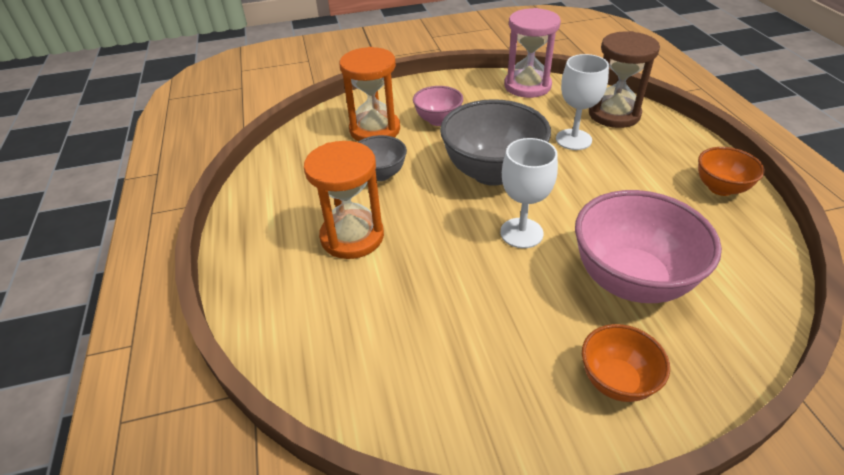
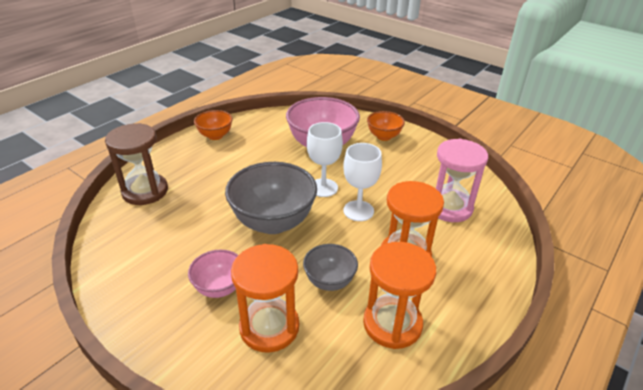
camera: 130 degrees left, 5 degrees down
(301, 186) = (392, 324): none -> orange hourglass
(527, 86) = (114, 254): pink hourglass -> pink hourglass (449, 207)
(573, 139) = (198, 199): white goblet -> white goblet (358, 211)

